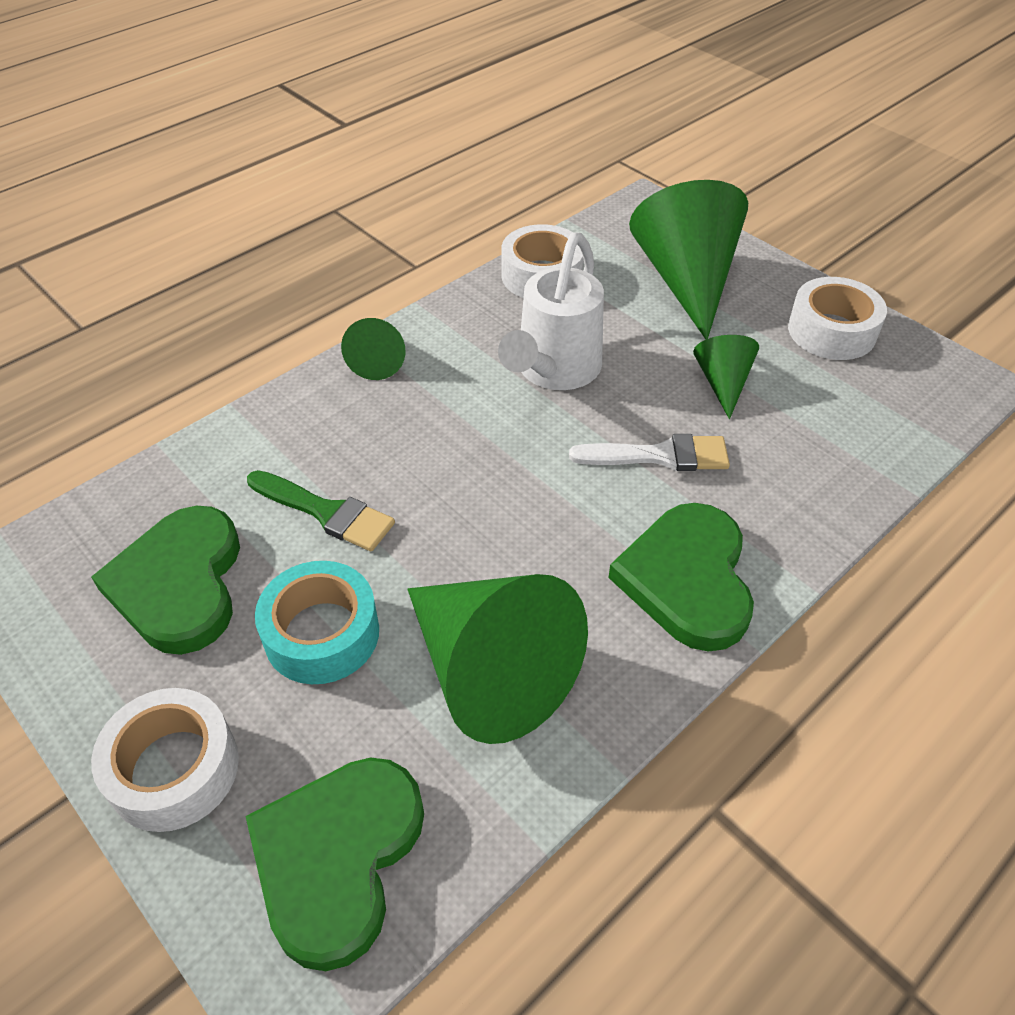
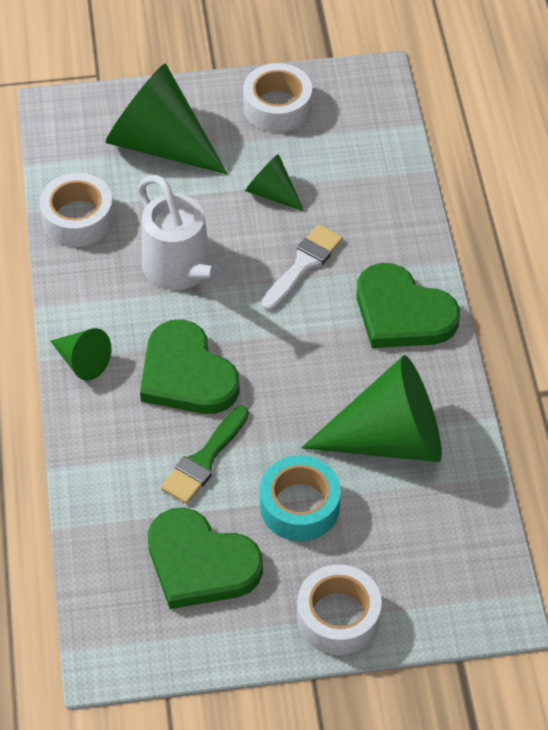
camera: 55 degrees left, 5 degrees up
(326, 512) = (204, 460): green brush -> green brush turned 150 degrees clockwise
(337, 858) = (448, 564): green heart -> green heart (186, 374)

